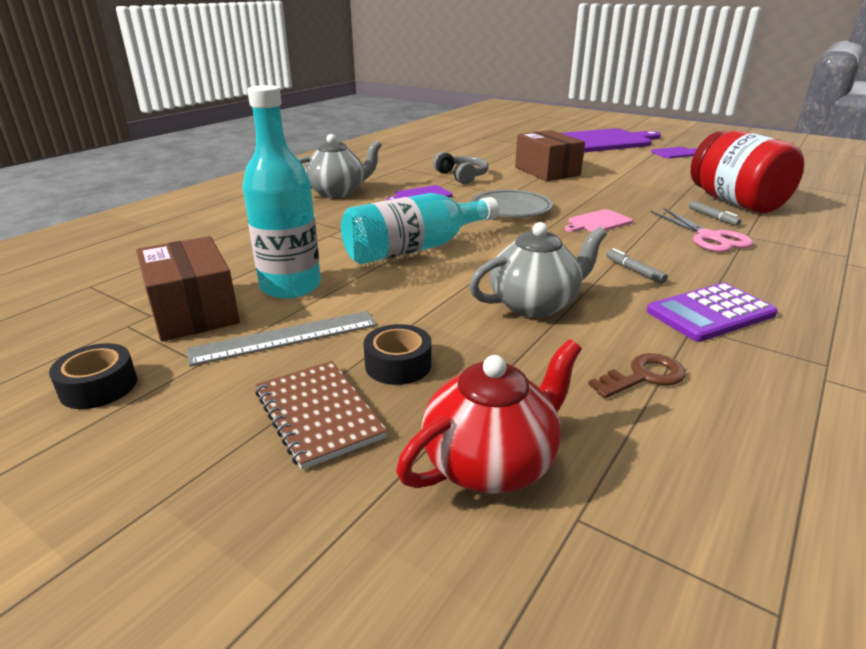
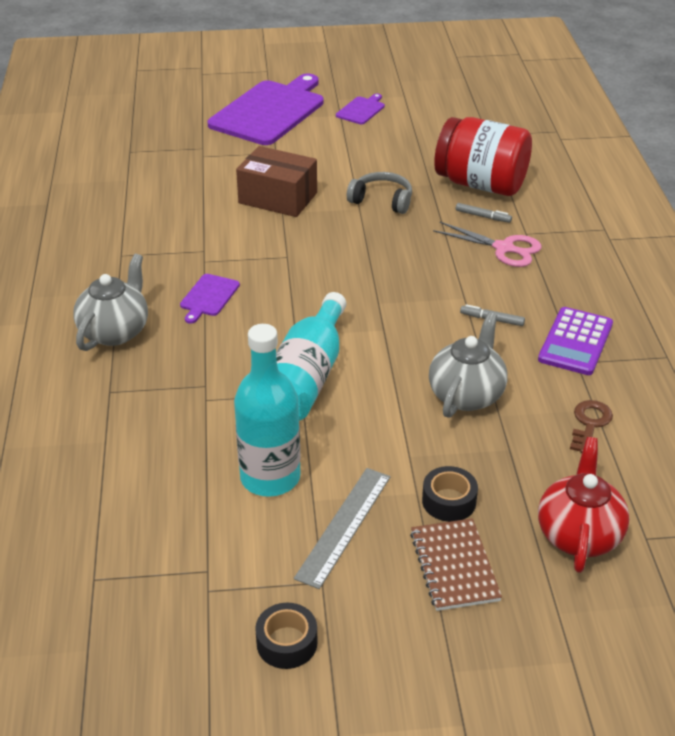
camera: 40 degrees left, 10 degrees up
(193, 311) = (236, 546): brown box -> none
(318, 414) = (454, 566): brown notebook -> brown notebook turned 60 degrees clockwise
(462, 176) = (205, 244): grey headphones -> grey headphones (382, 200)
(511, 209) = (316, 280): grey plate -> none
(598, 222) = (407, 266): pink cutting board -> none

